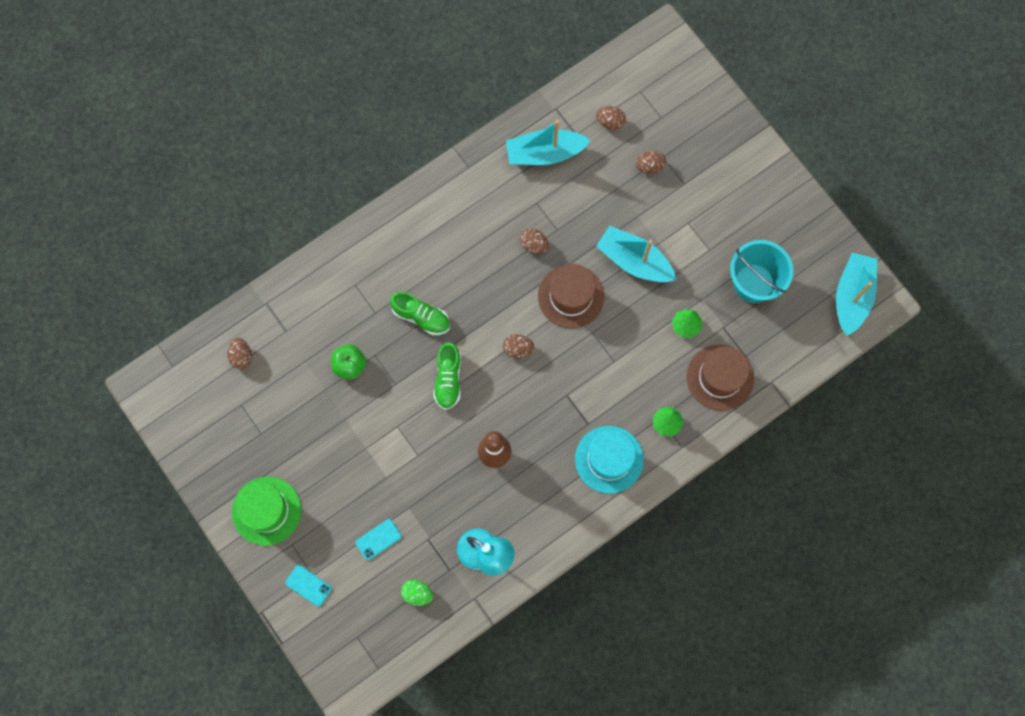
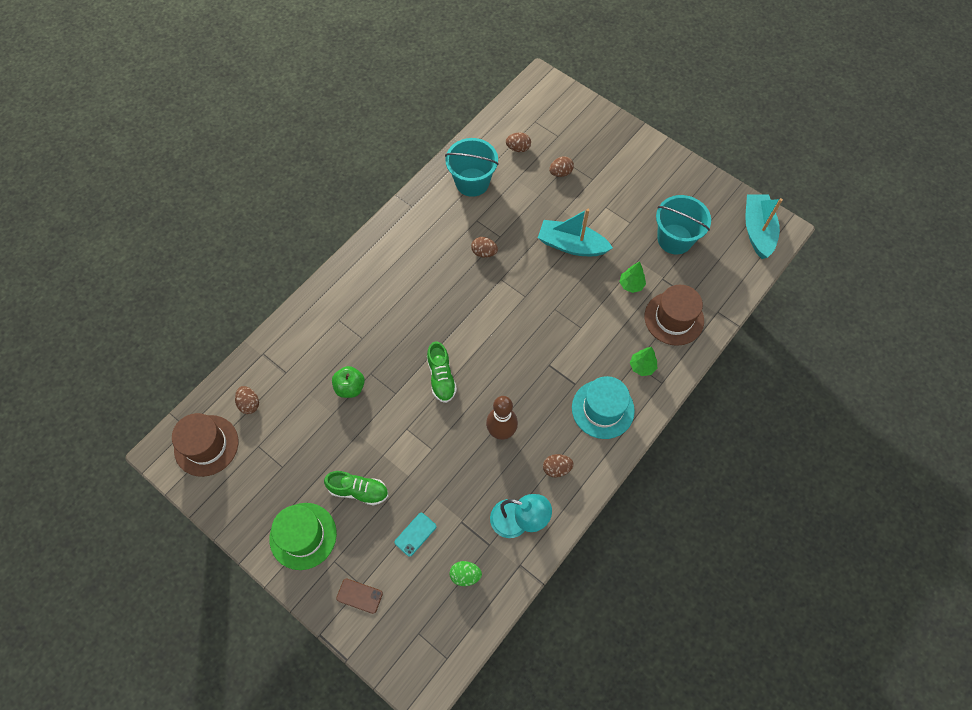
camera: 15 degrees left, 10 degrees down
(308, 585) = (359, 596): turquoise phone -> brown phone
(421, 317) = (403, 332): green shoe -> green shoe (359, 490)
(518, 349) = (495, 337): brown egg -> brown egg (556, 468)
(545, 153) = (472, 182): turquoise boat -> turquoise bucket
(571, 296) = (527, 285): brown hat -> brown hat (206, 445)

